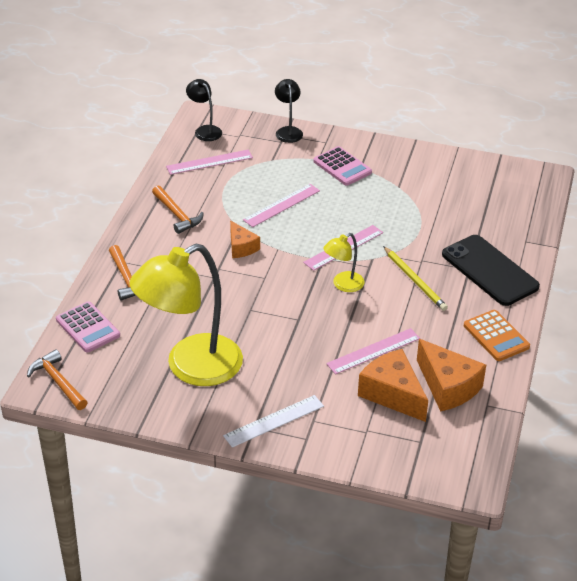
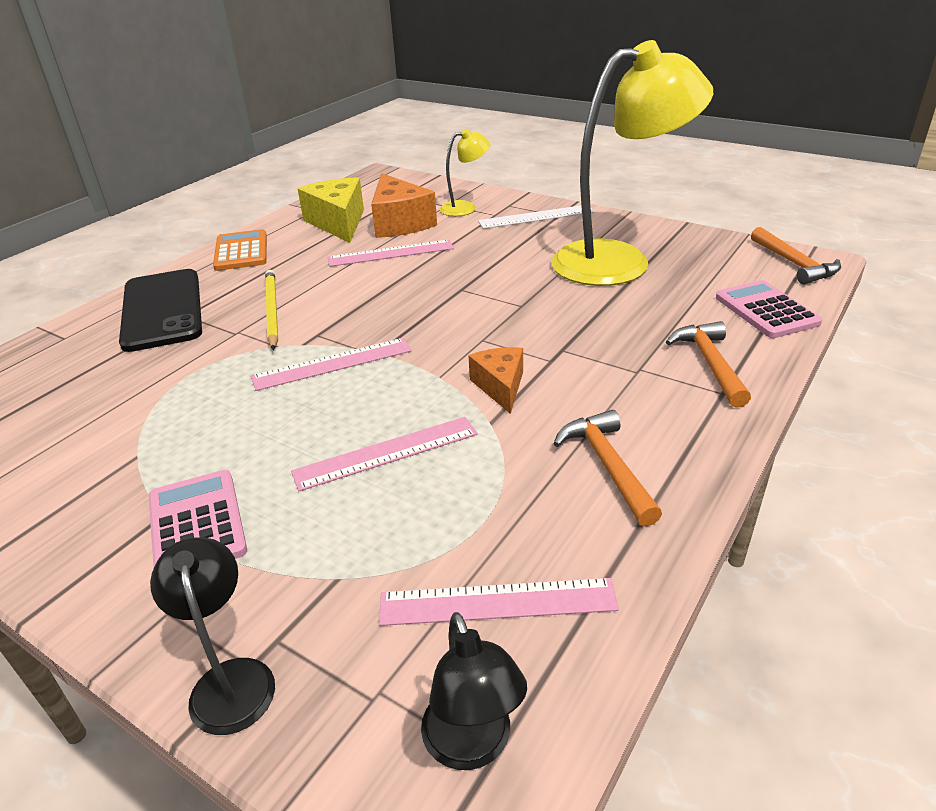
camera: 160 degrees left, 5 degrees down
(288, 131) = (230, 679): black lamp -> black lamp turned 150 degrees clockwise
(343, 285) = (373, 317): yellow lamp -> yellow lamp (465, 208)
(448, 387) = (338, 223): orange cheese -> yellow cheese

